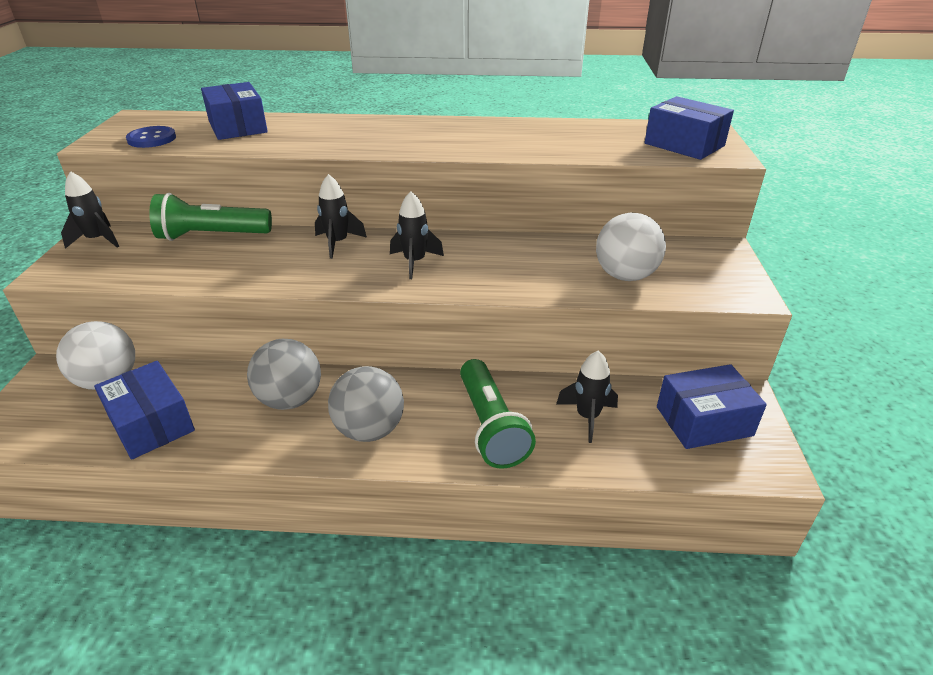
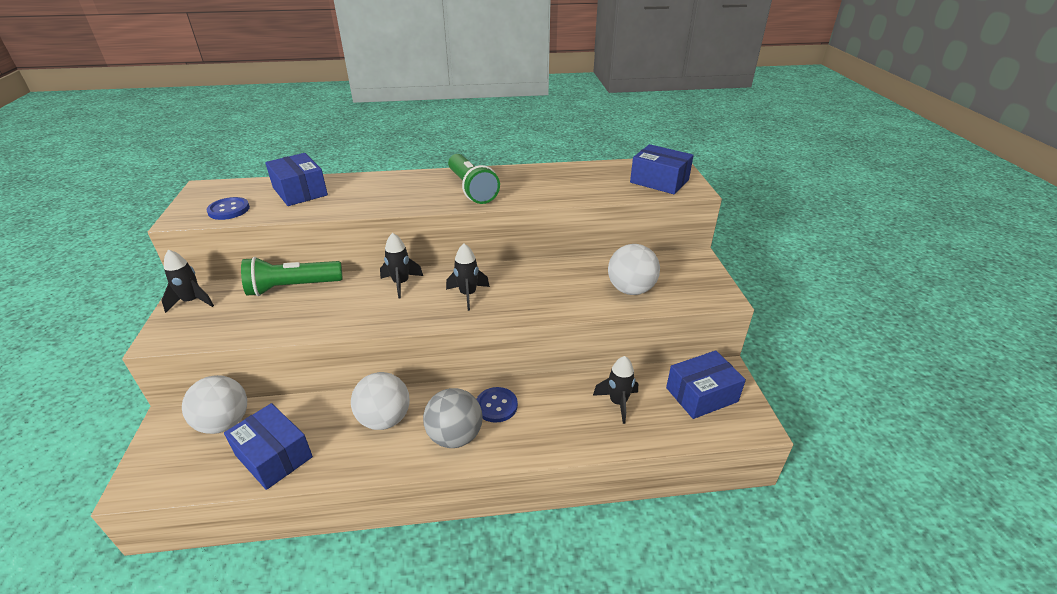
camera: 10 degrees left, 0 degrees up
(290, 400) = (385, 419): grey ball -> white ball
(430, 401) = (496, 406): none -> blue button
(491, 426) = (548, 420): green flashlight -> green flashlight (472, 189)

